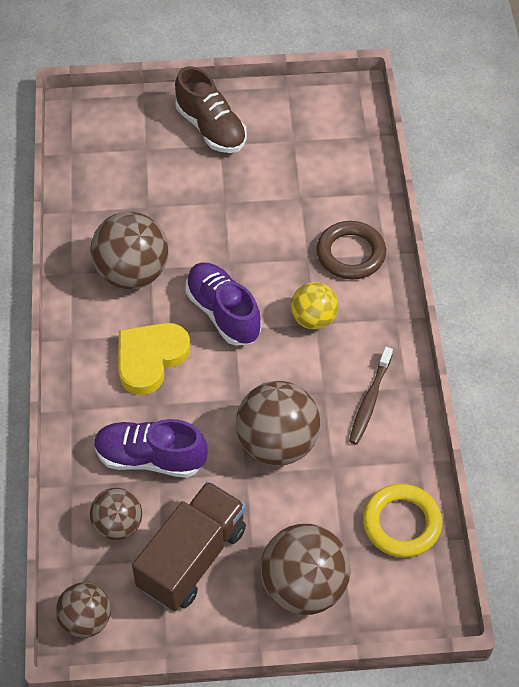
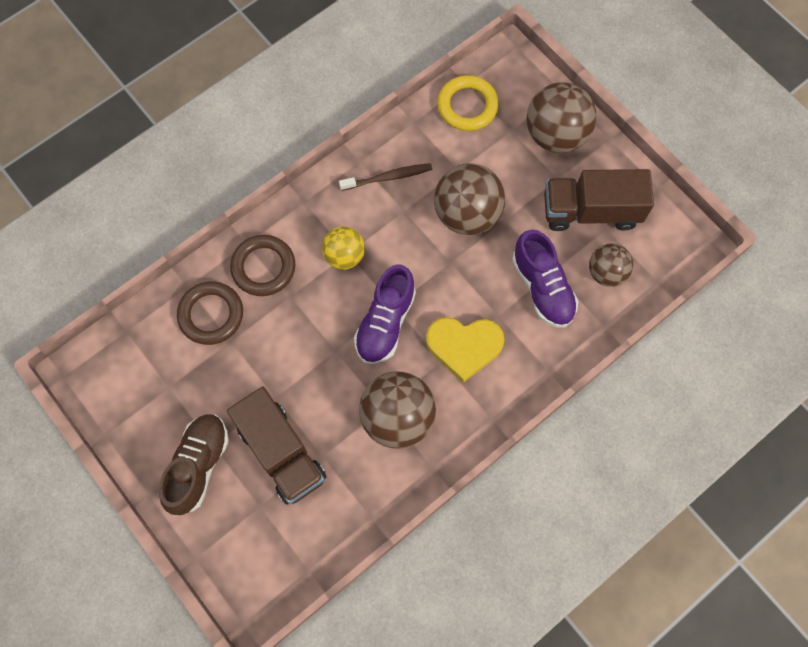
camera: 125 degrees left, 15 degrees up
(86, 620) = (682, 245): brown ball -> none
(174, 182) = (281, 452): none -> brown truck
(335, 196) = (211, 315): none -> brown ring

